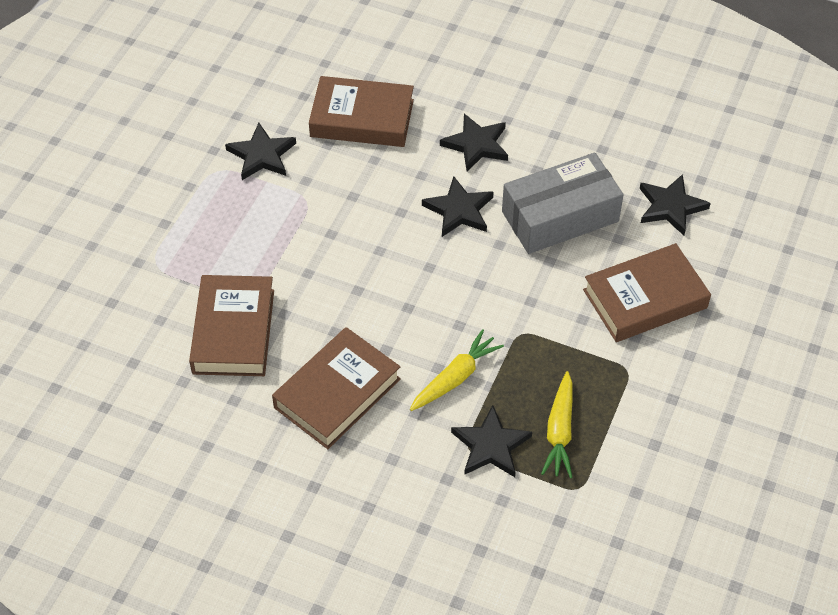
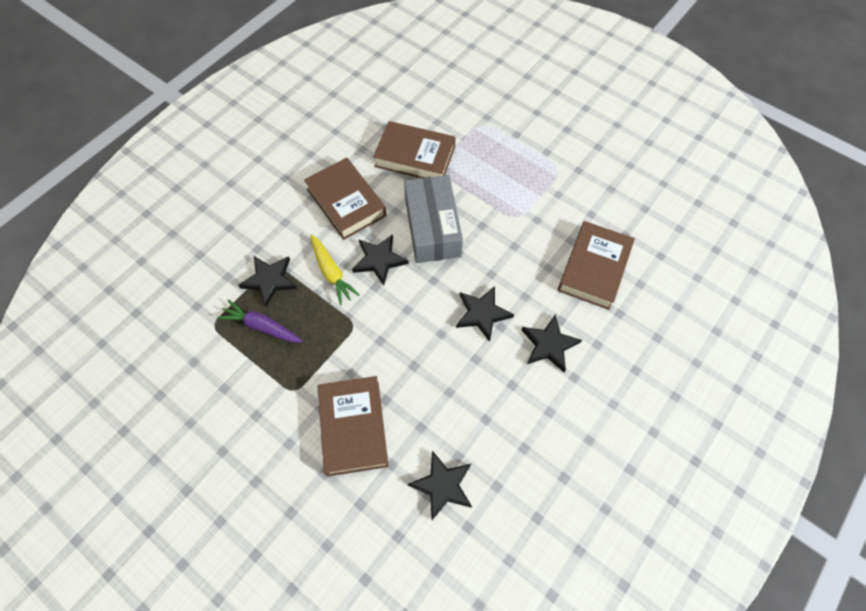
camera: 105 degrees right, 10 degrees up
(262, 155) = (567, 197): black star -> black star (379, 260)
(559, 431) = (262, 326): yellow carrot -> purple carrot
(560, 216) = (456, 387): grey box -> grey box (432, 228)

